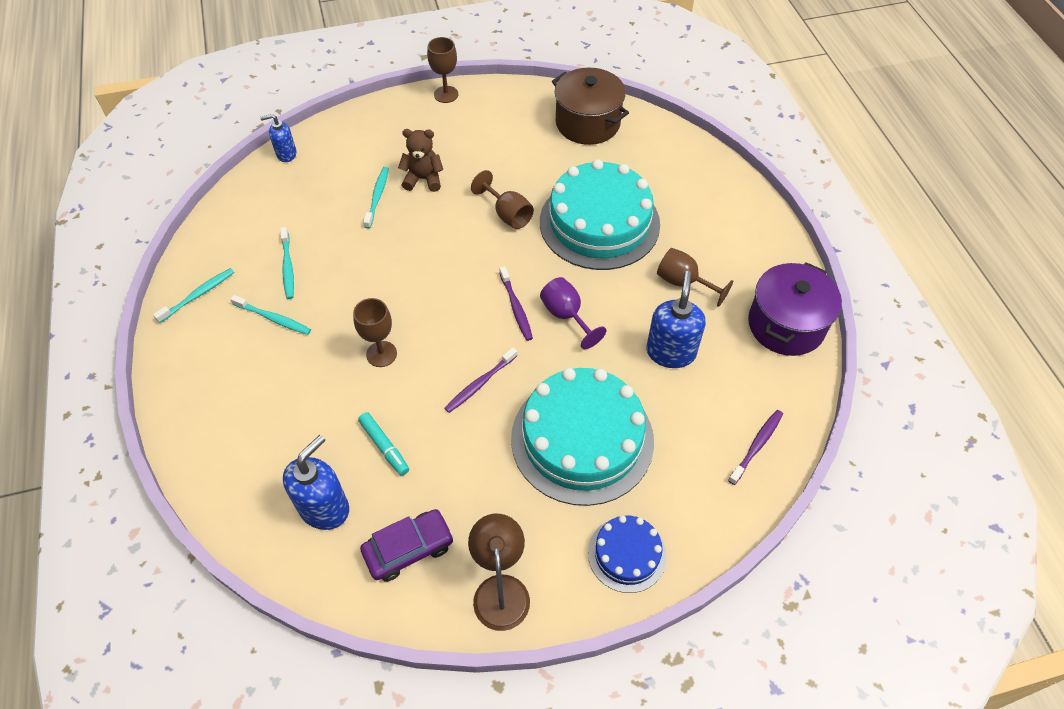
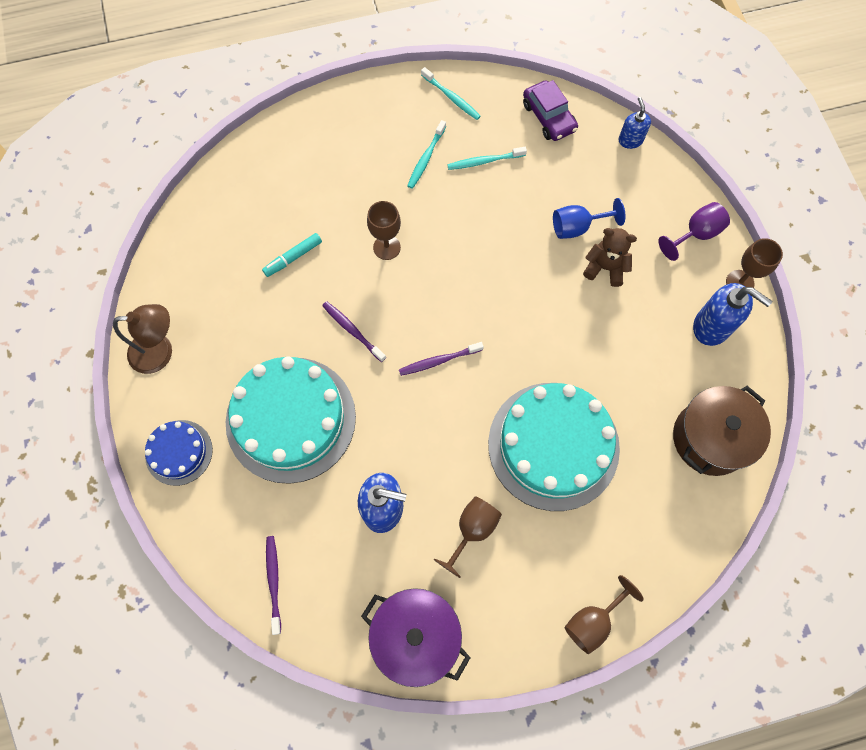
camera: 90 degrees right, 15 degrees up
(324, 508) = (241, 219): blue soap dispenser -> blue soap dispenser (712, 327)
(377, 197) = (577, 227): turquoise toothbrush -> blue goblet
(409, 549) = (201, 283): purple car -> purple car (549, 117)
(423, 179) = (605, 268): brown teddy bear -> brown teddy bear turned 75 degrees counterclockwise
(507, 214) = (560, 351): brown goblet -> brown goblet (593, 621)
(566, 316) = (428, 408): purple goblet -> purple goblet (695, 234)
(756, 446) = (274, 582): purple toothbrush -> purple toothbrush turned 135 degrees counterclockwise

